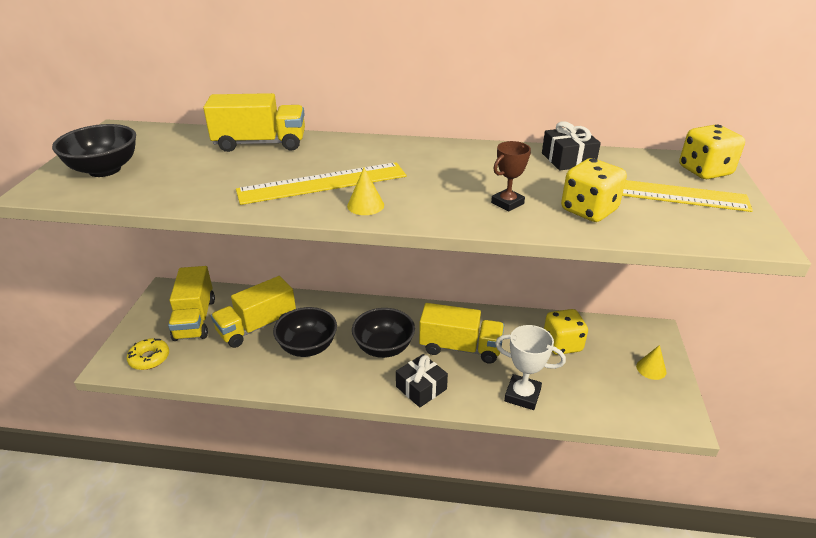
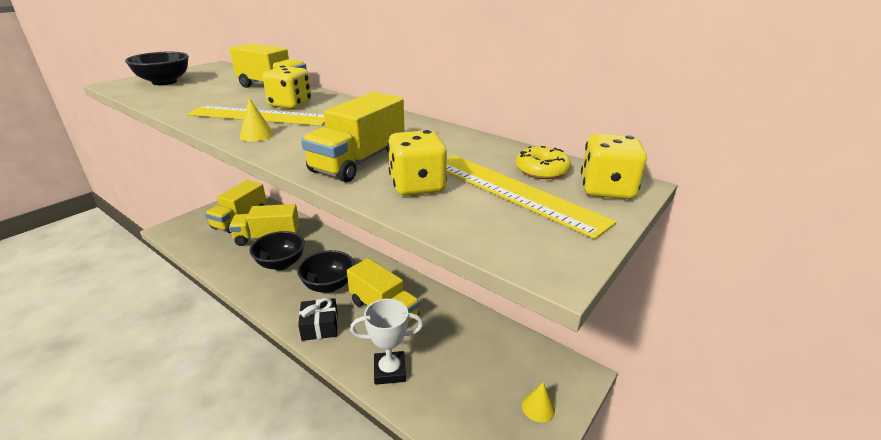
camera: 30 degrees right, 5 degrees down
(149, 358) = (189, 233): yellow donut -> yellow donut (541, 170)
(507, 203) = (359, 161): brown trophy -> yellow truck
(522, 395) = (390, 371): white trophy -> white trophy turned 60 degrees counterclockwise
(562, 344) = (473, 344): yellow dice -> yellow dice (290, 104)
(568, 159) = (477, 146): black gift -> none

